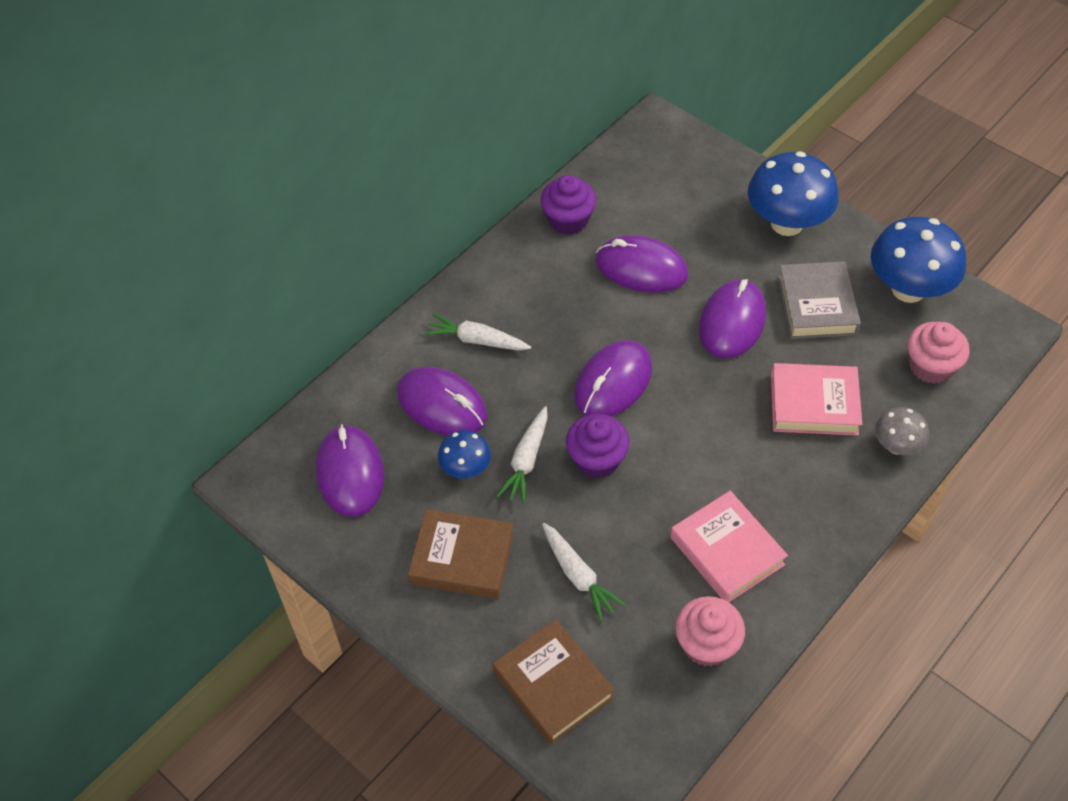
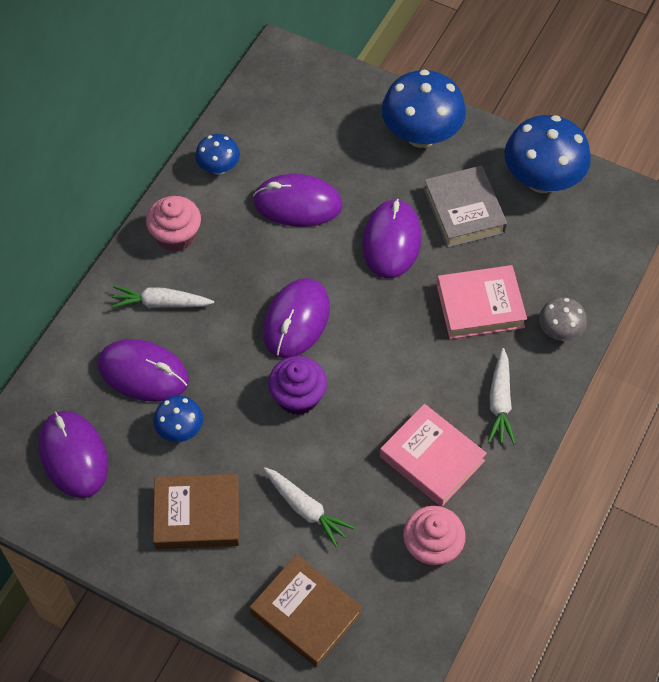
camera: 15 degrees left, 5 degrees up
(526, 460) = (234, 411): white carrot -> white carrot (500, 402)
(568, 220) = (219, 168): purple cupcake -> blue mushroom
(930, 366) = (575, 250): pink cupcake -> pink cupcake (176, 236)

